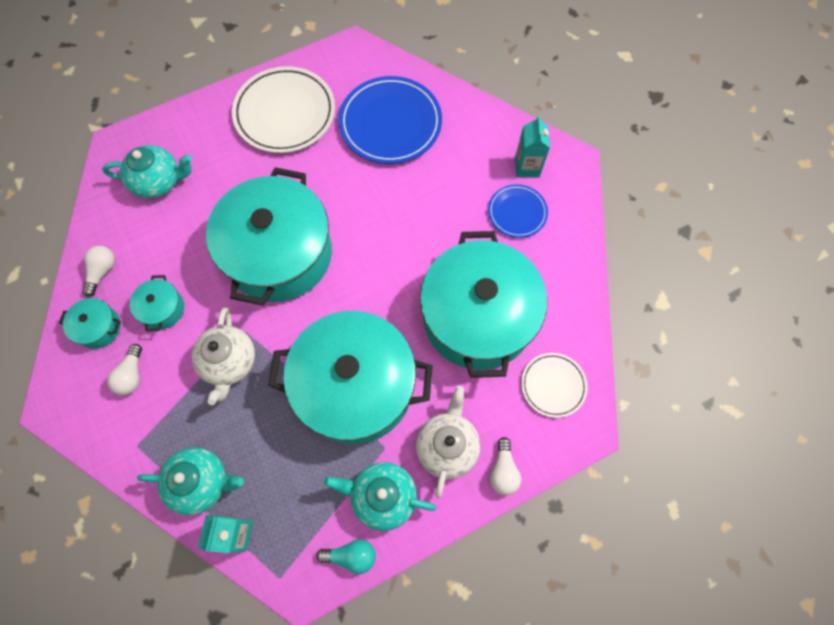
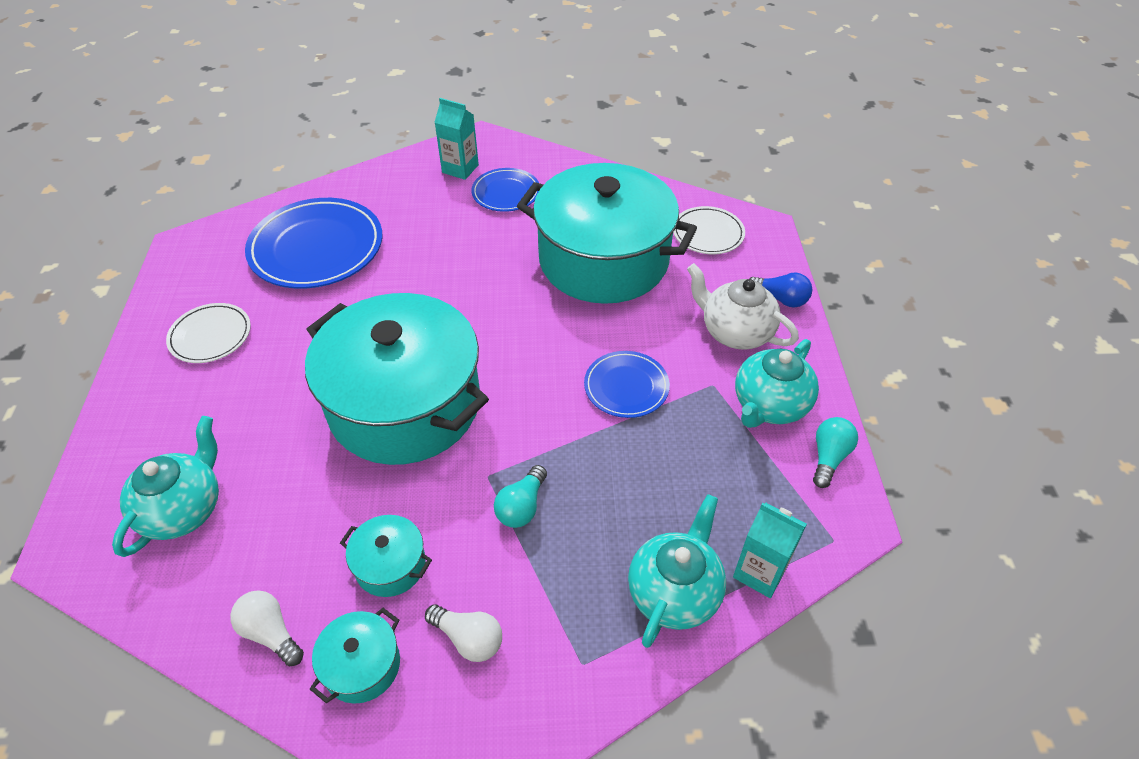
camera: 65 degrees left, 20 degrees down
(229, 362) = (522, 506): white teapot -> turquoise light bulb
(285, 113) = (210, 336): white plate -> white plate, size x0.55
(355, 387) = (626, 387): turquoise pot -> blue plate
(503, 471) = (780, 299): white light bulb -> blue light bulb

